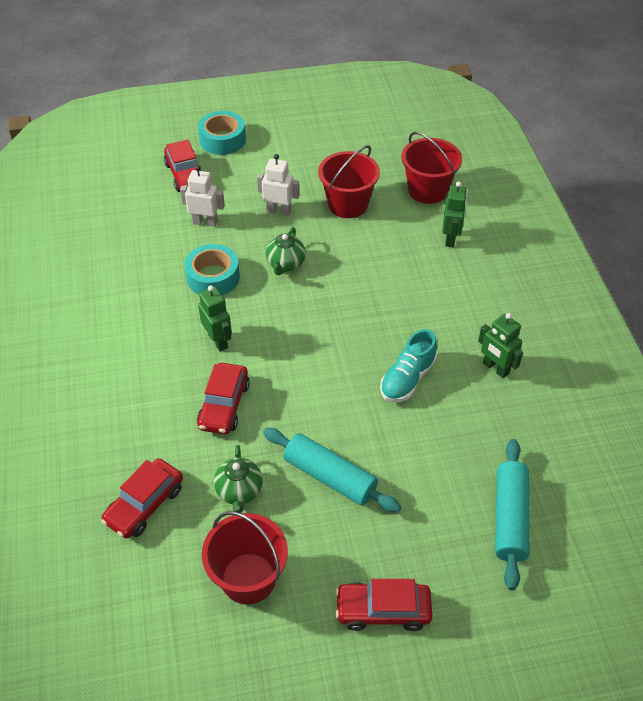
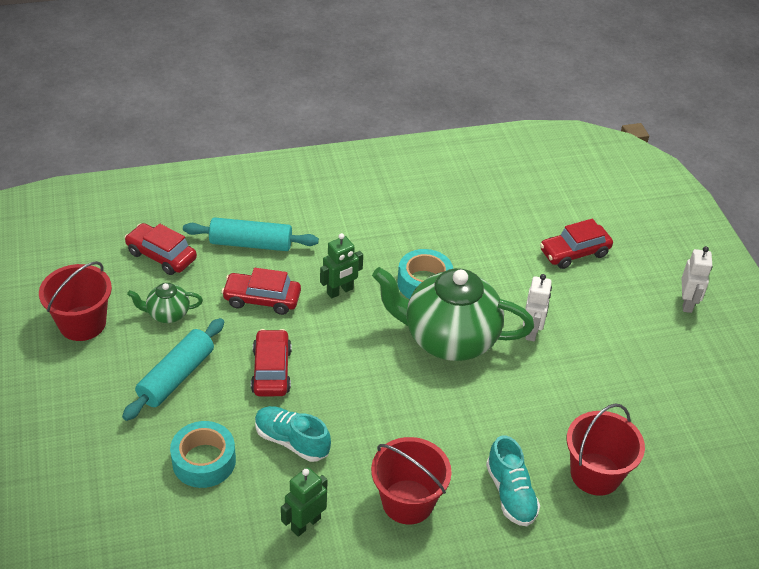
camera: 85 degrees right, 5 degrees down
(205, 222) = (503, 272): white robot -> white robot (687, 303)
(222, 140) = (642, 279): turquoise tape -> turquoise tape (204, 461)
(285, 264) = (449, 339): green teapot -> green teapot, size x2.22
(348, 204) = (554, 393): red bucket -> red bucket (407, 502)
(383, 610) = (35, 413): red car -> red car (271, 370)
(450, 238) = (510, 493): green robot -> turquoise shoe
(510, 518) = (113, 519): turquoise rolling pin -> turquoise rolling pin (251, 244)

